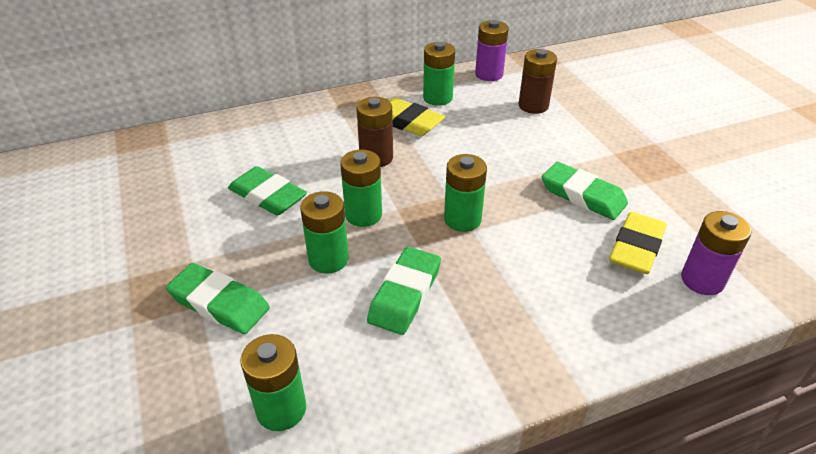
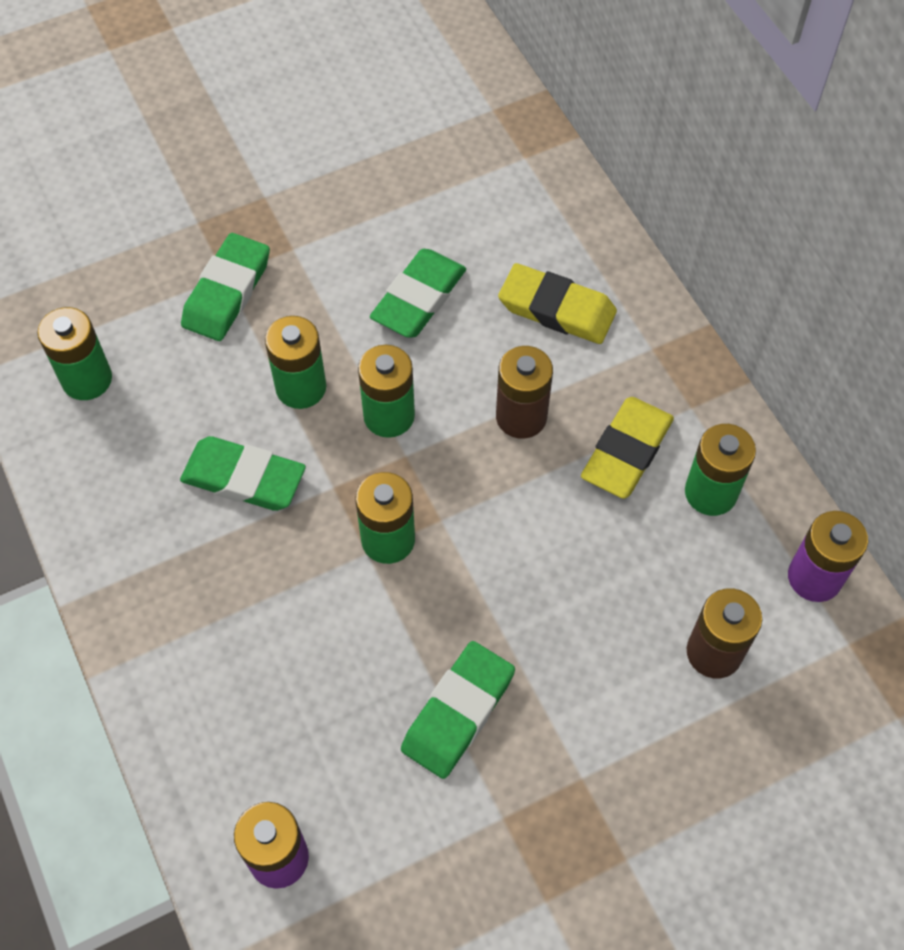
camera: 85 degrees right, 20 degrees up
(636, 247) = (342, 776): yellow eraser -> yellow eraser (556, 309)

